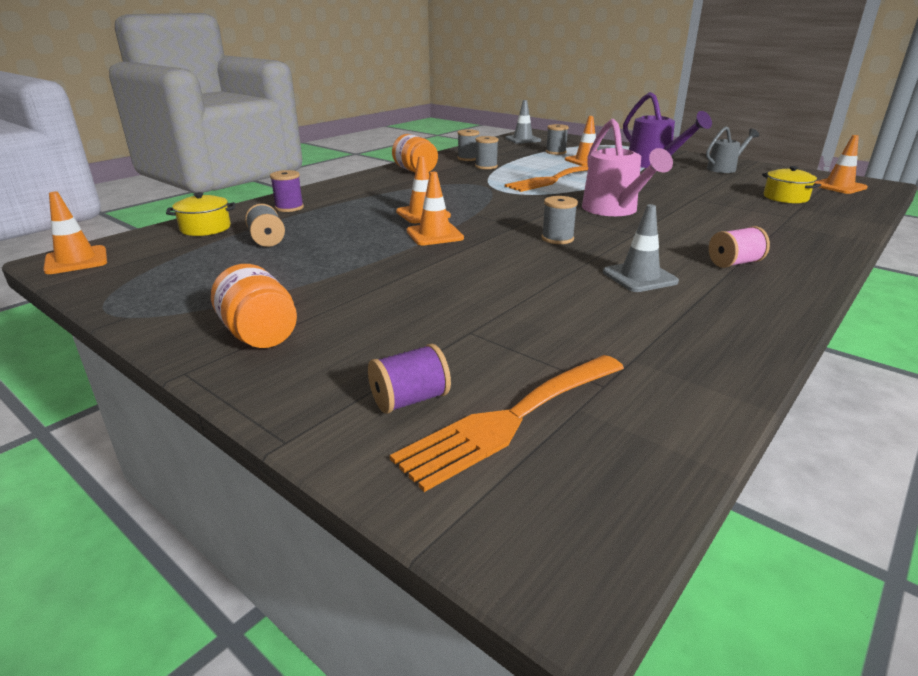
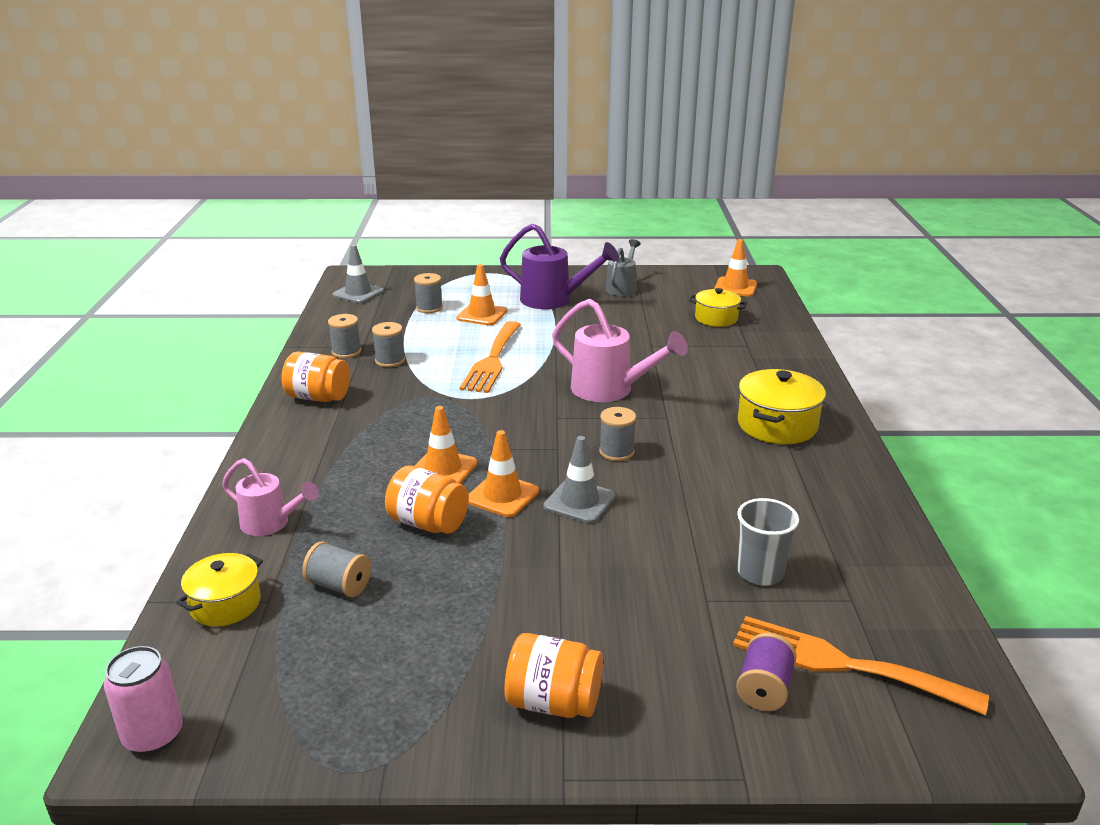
camera: 40 degrees left, 0 degrees up
(76, 260) = (153, 736): orange traffic cone -> pink can
(289, 208) = (271, 524): purple spool -> pink watering can
(366, 232) = (428, 523): none -> orange jar
(510, 420) = (842, 664): orange fork -> orange fork turned 105 degrees clockwise
(547, 335) = (760, 573): none -> grey cup
(639, 277) = (737, 473): grey traffic cone -> grey traffic cone (579, 501)
(734, 263) = (777, 425): pink spool -> yellow pot

